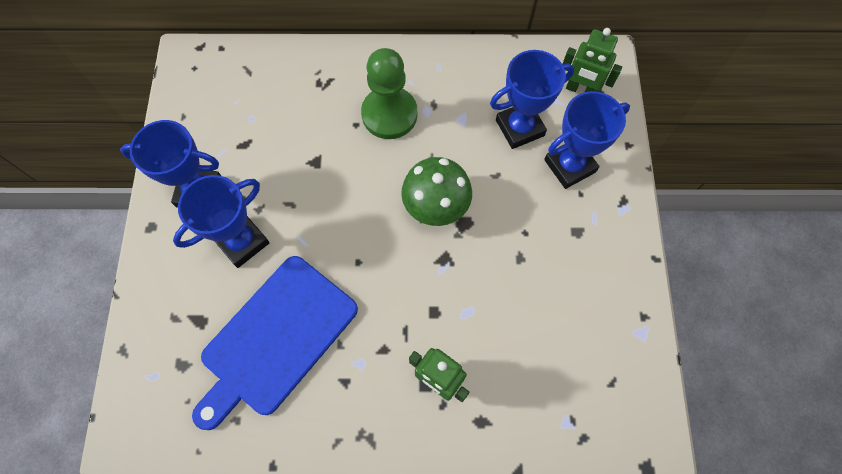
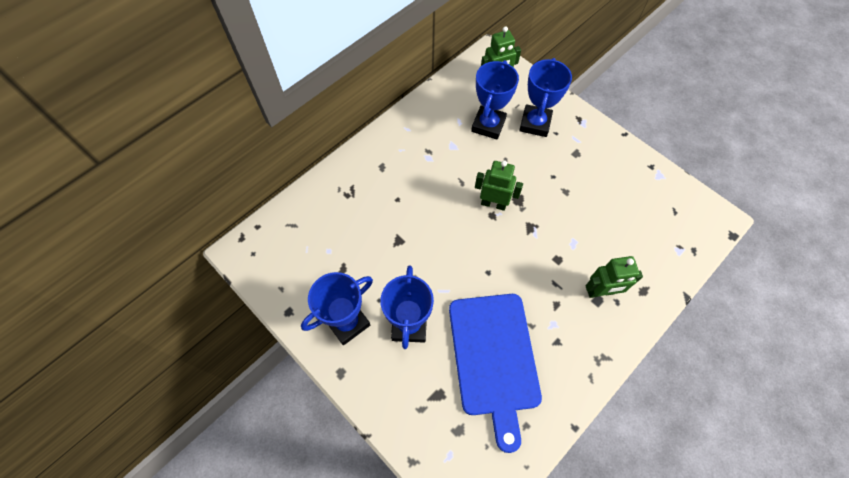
camera: 45 degrees left, 5 degrees down
(389, 114) = (410, 177): green pawn -> none
(436, 206) = (493, 203): green mushroom -> green robot

